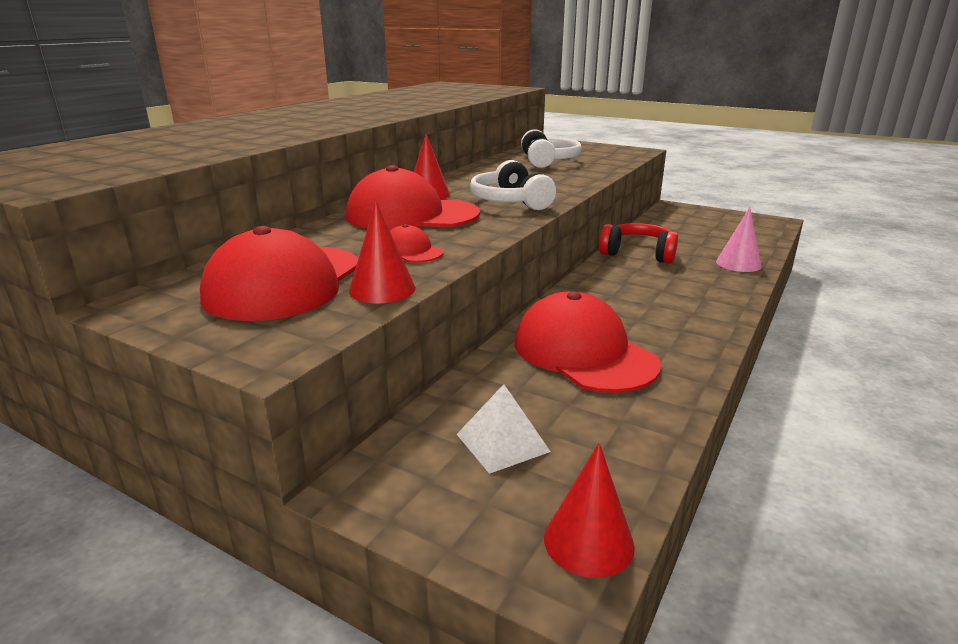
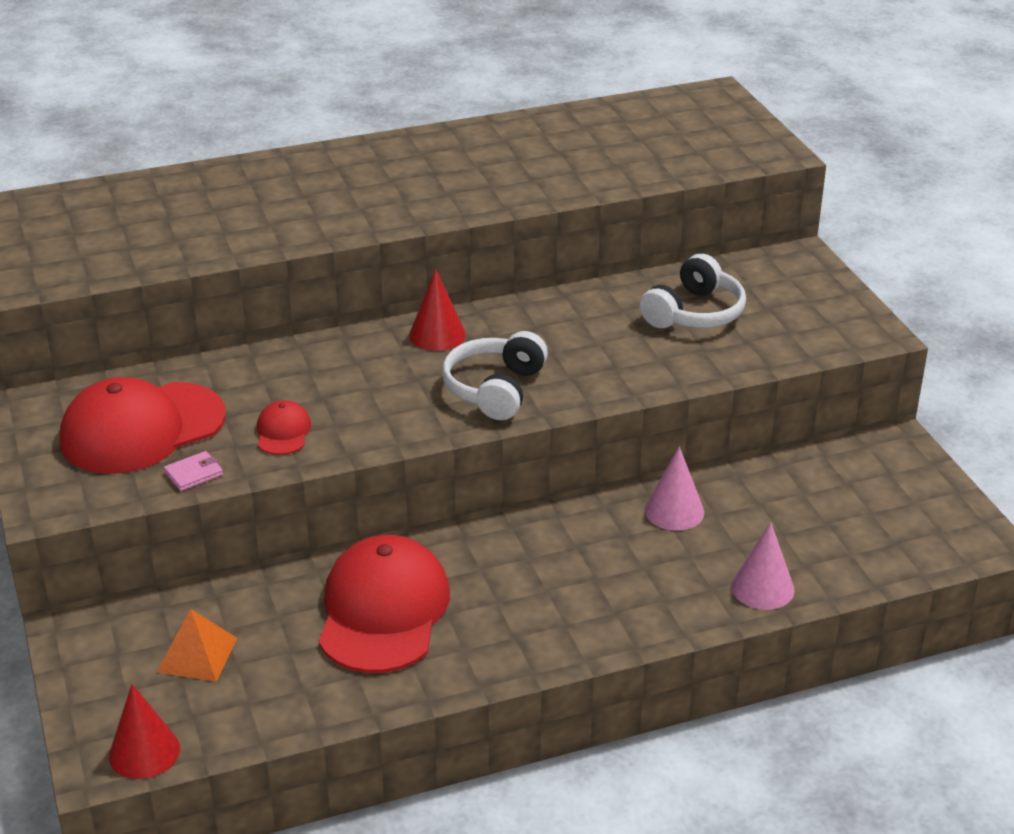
camera: 40 degrees right, 10 degrees up
(382, 289) = (194, 473): red cone -> pink wallet
(411, 215) = (365, 370): red cap -> none
(502, 443) = (197, 655): white pyramid -> orange pyramid
(638, 254) = (674, 511): red headphones -> pink cone

